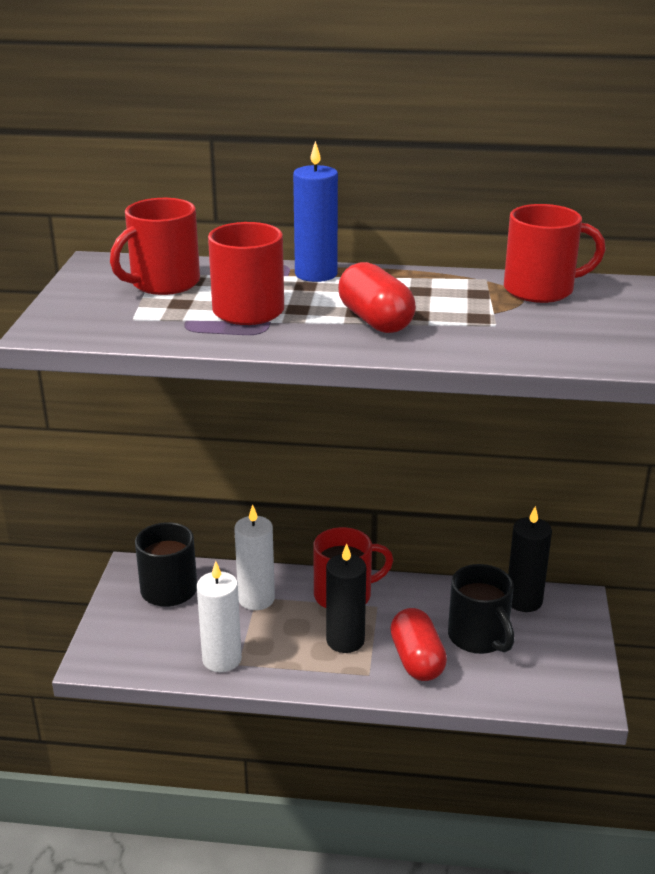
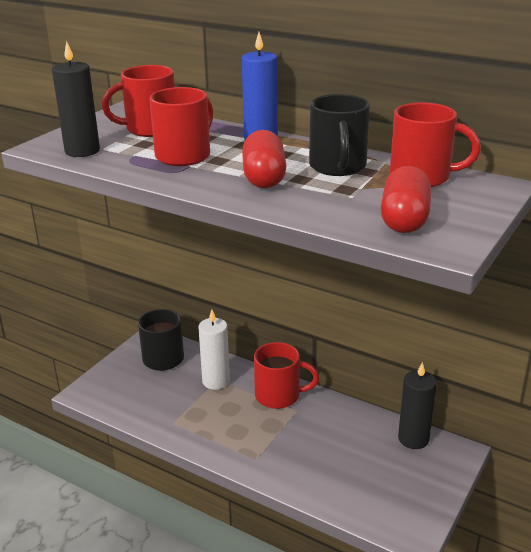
camera: 25 degrees right, 0 degrees up
(222, 659) = (164, 416): white candle -> none
(345, 640) = (256, 428): black candle -> black candle (82, 151)
(417, 660) = (298, 459): red capsule -> red capsule (404, 220)
(479, 637) = (357, 456): black mug -> black mug (337, 167)

